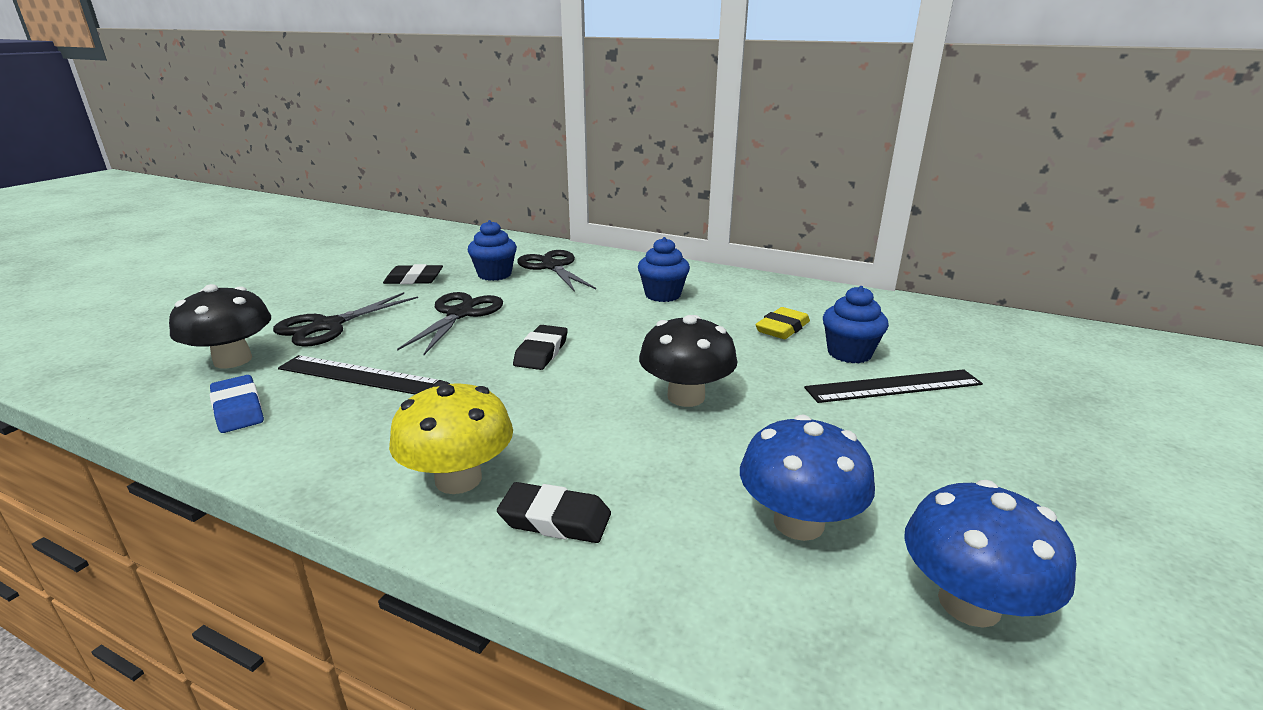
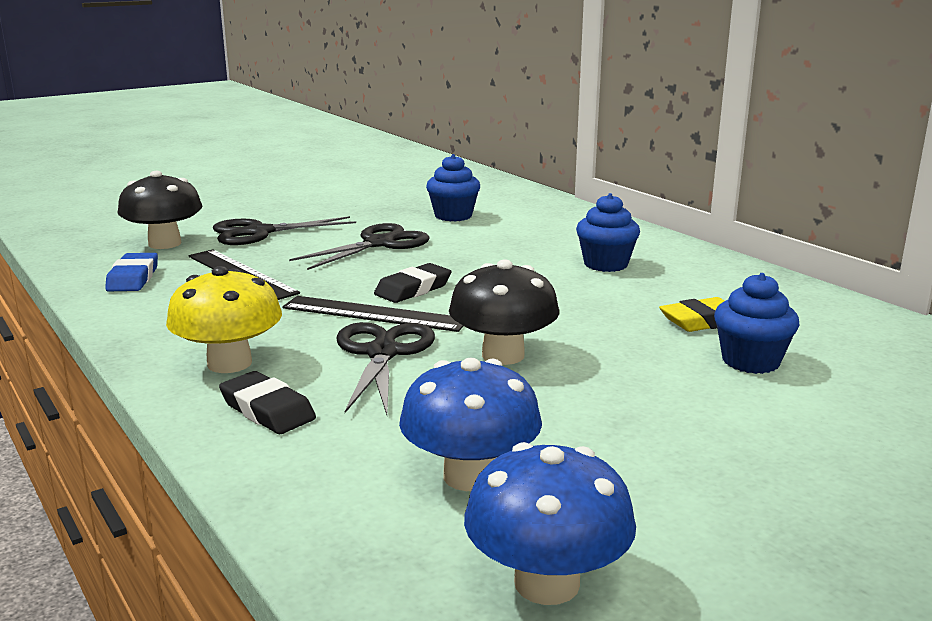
camera: 30 degrees right, 5 degrees down
(414, 279) = (373, 208): black eraser -> none
(552, 267) = (521, 218): black scissors -> black scissors (382, 353)
(893, 386) = (757, 403): black ruler -> black ruler (374, 314)

